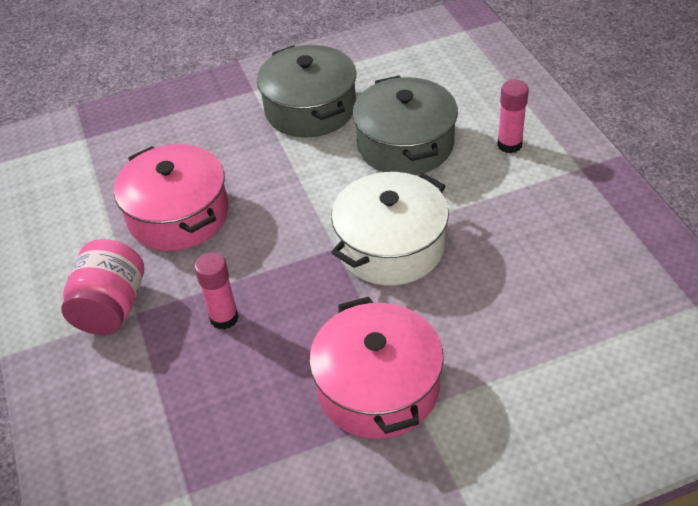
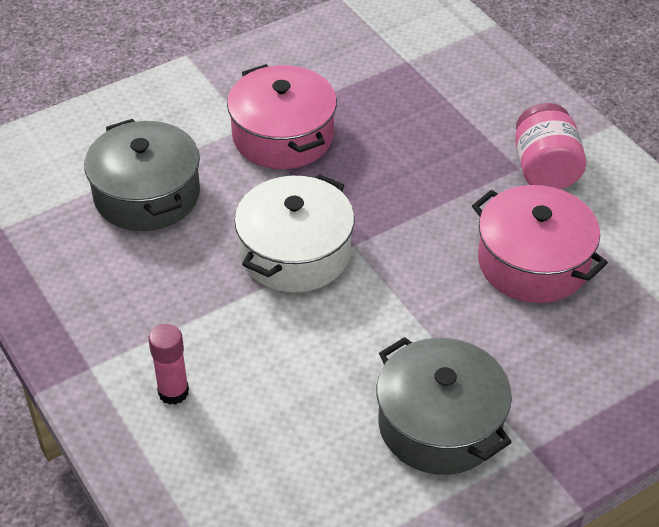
camera: 165 degrees right, 0 degrees up
(224, 318) = (435, 172): pink glue stick -> none
(405, 144) = (302, 379): grey pot -> grey pot (147, 194)

